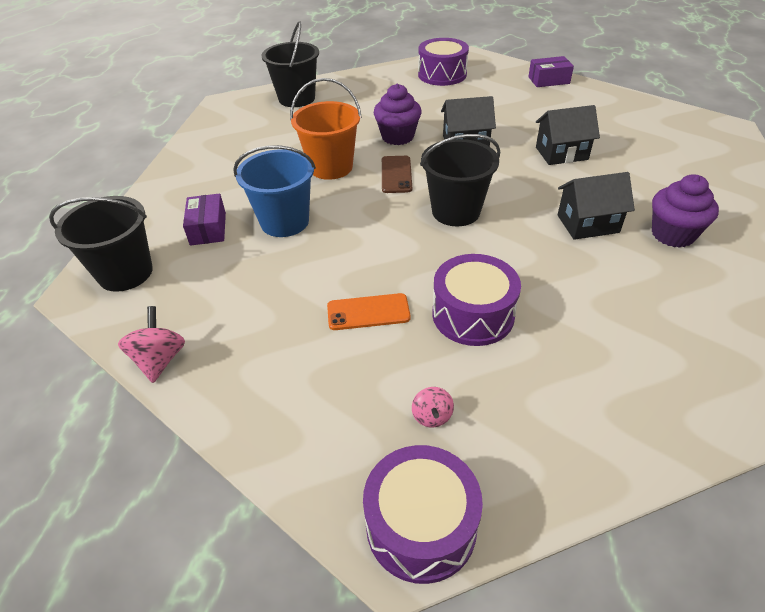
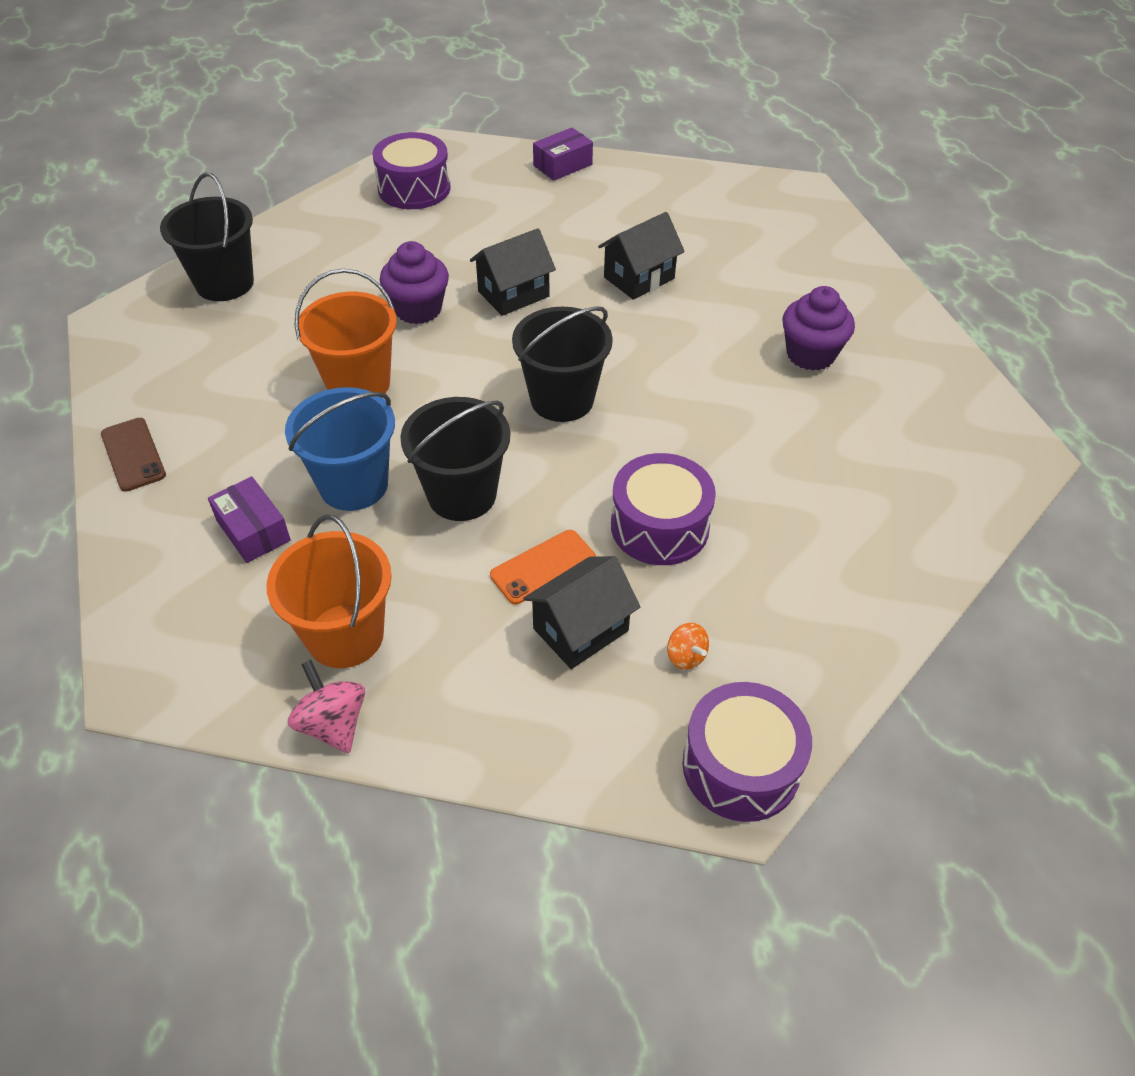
camera: 30 degrees left, 5 degrees up
(125, 273) = (185, 634): black bucket -> black bucket (462, 495)
(210, 308) = (345, 635): none -> orange bucket
(396, 174) = (454, 369): brown phone -> brown phone (133, 454)
(432, 416) = (686, 656): pink spinning top -> orange spinning top
(588, 224) = (718, 369): black house -> black house (581, 630)

